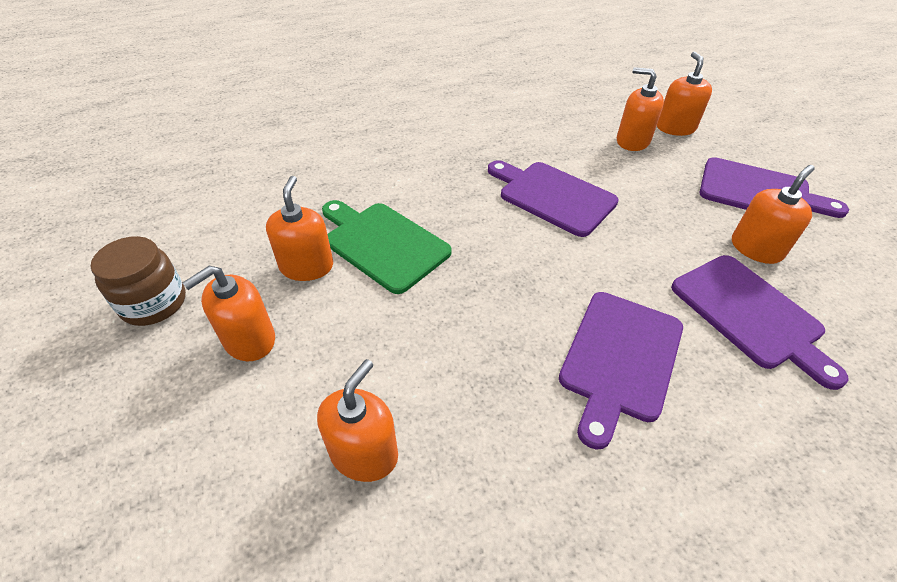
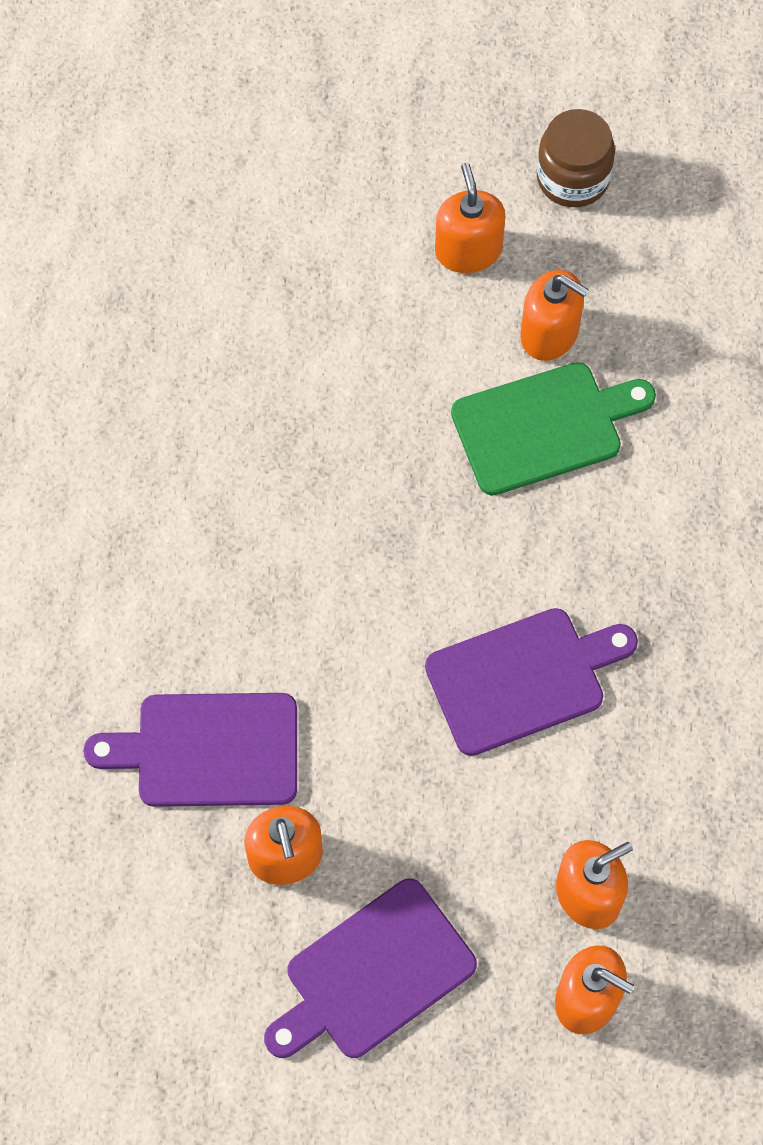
camera: 120 degrees right, 20 degrees up
(364, 453) = (284, 303): orange soap dispenser -> none
(620, 359) = (241, 570): purple cutting board -> none

